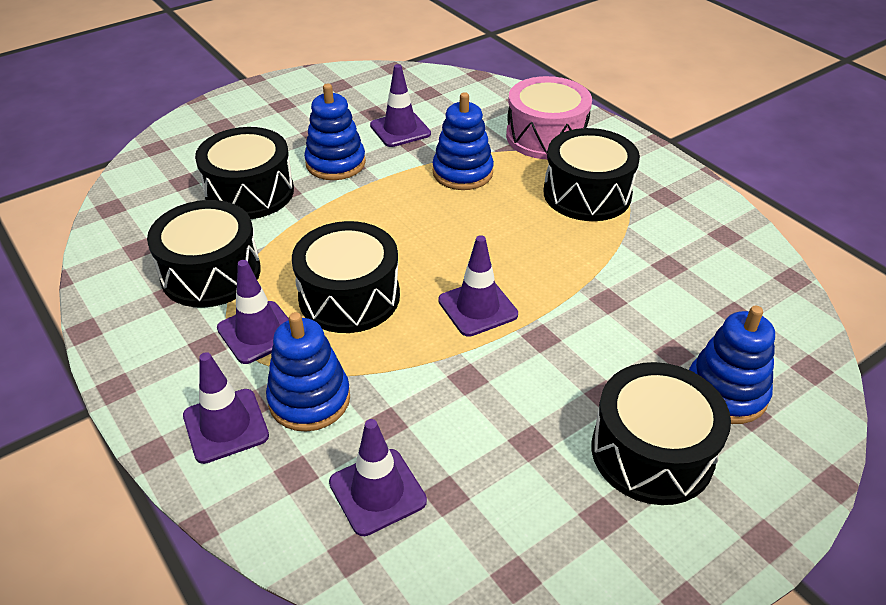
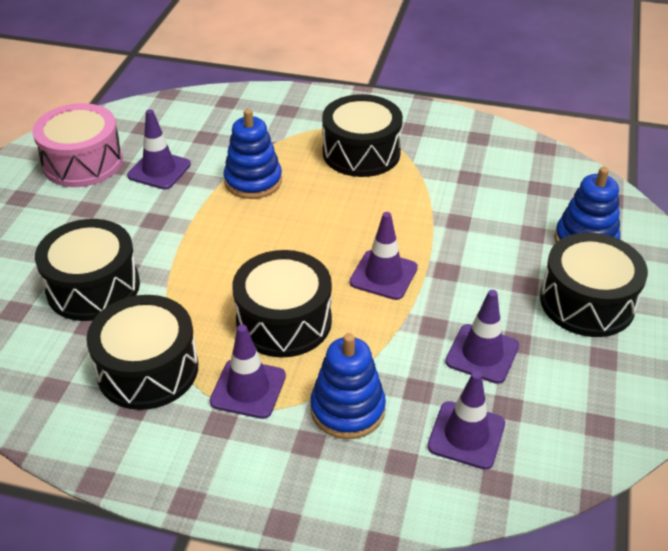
camera: 40 degrees left, 0 degrees up
(226, 426) = (311, 467): purple traffic cone -> purple traffic cone (482, 354)
(335, 163) = (139, 225): blue stacking toy -> none
(546, 136) = (282, 122): pink drum -> pink drum (83, 162)

